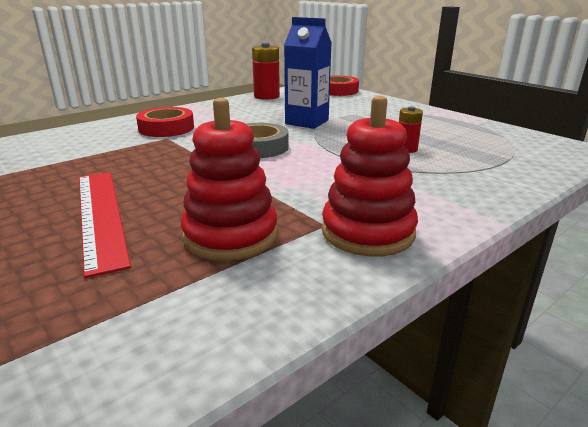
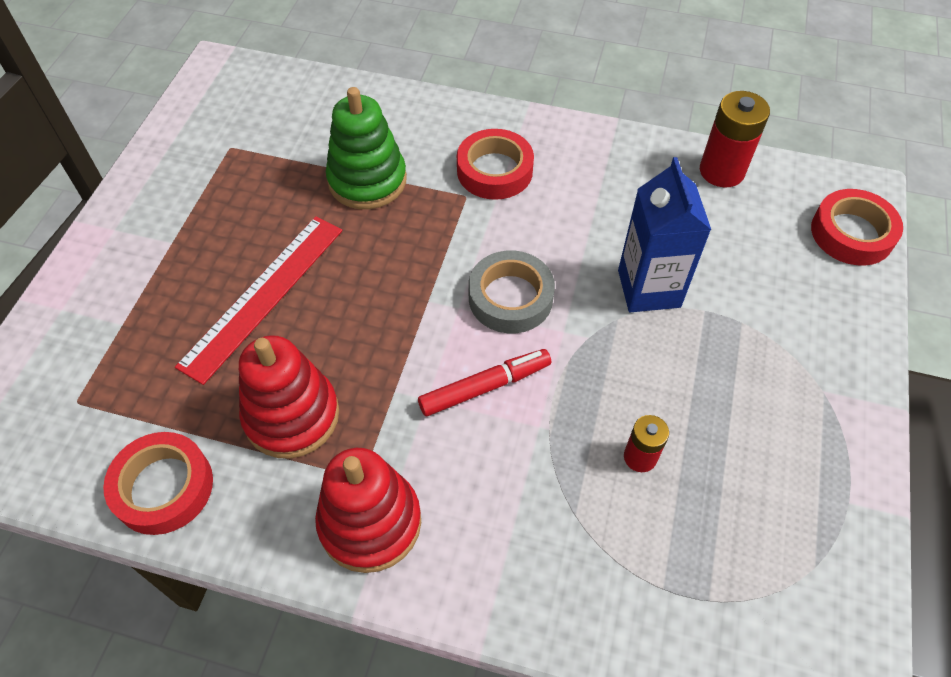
camera: 55 degrees right, 30 degrees up
(91, 156) = (367, 180): none -> green stacking toy
(205, 328) = (163, 487): none -> red tape
(309, 169) = (485, 387): none -> red marker

